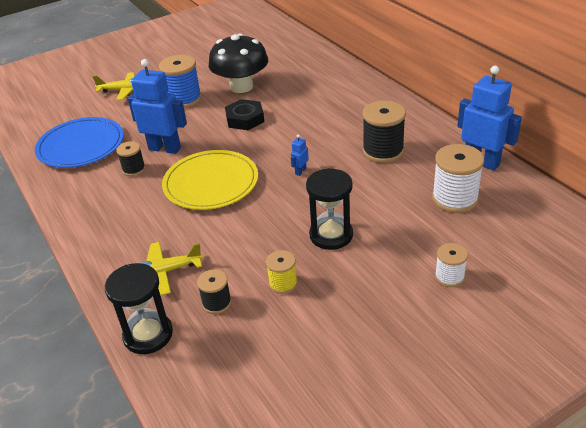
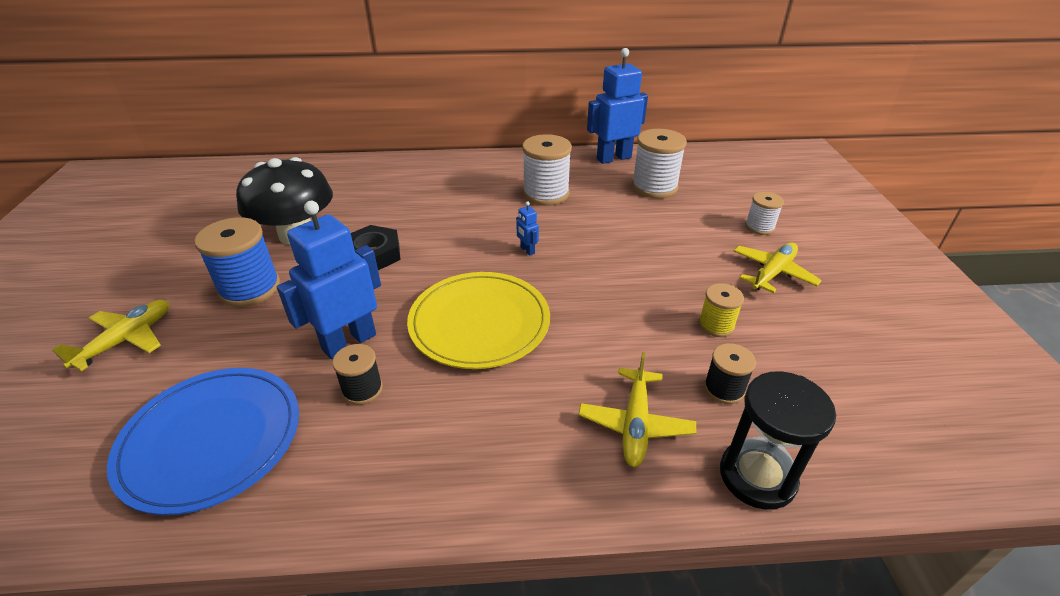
camera: 65 degrees left, 0 degrees up
(331, 235) = (656, 268): black hourglass -> none
(379, 299) = (772, 273): none -> yellow plane
(383, 151) = (546, 194): black spool -> white spool

